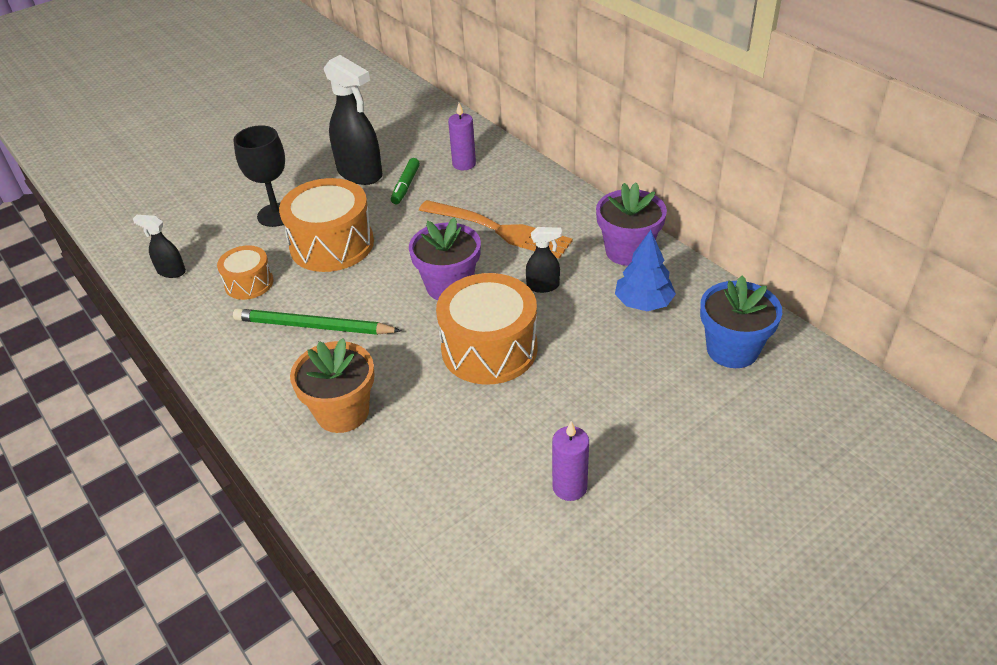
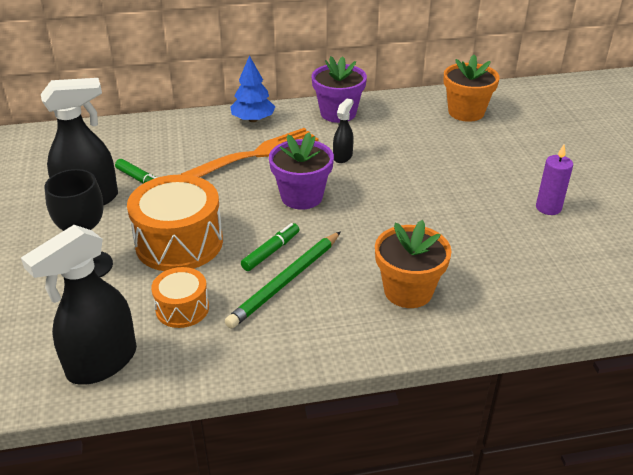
camera: 65 degrees left, 5 degrees down
(171, 271) = (101, 363): black spray bottle -> black spray bottle, size x2.01
(351, 301) = (271, 252): none -> green marker
(464, 164) = (148, 144): purple candle -> none
(489, 348) = (391, 199): orange drum -> none
(643, 303) = (396, 125): blue tree -> blue tree (253, 119)
(732, 350) = (466, 112): blue flower pot -> orange flower pot

